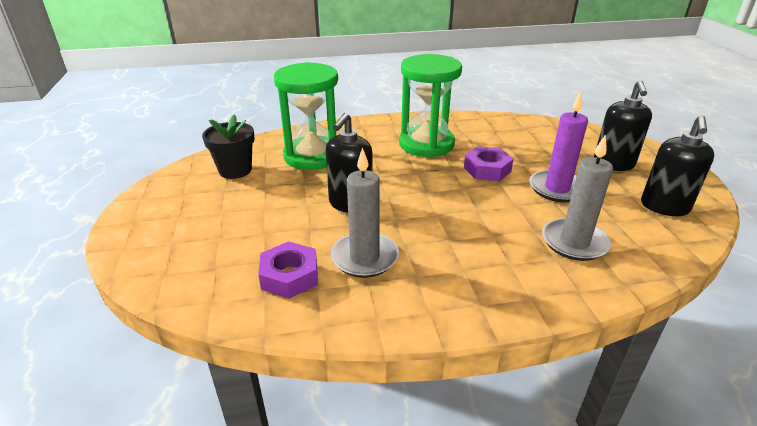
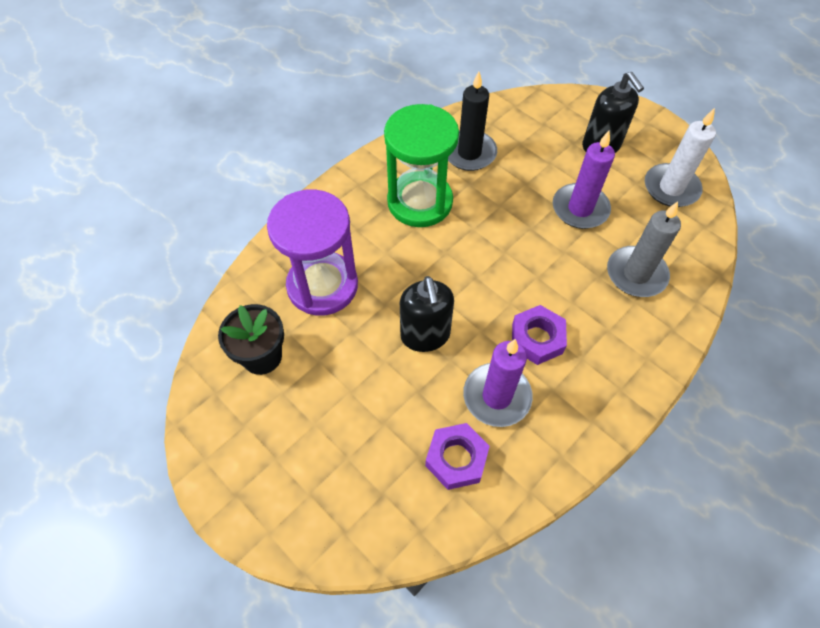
camera: 35 degrees left, 25 degrees up
(312, 156) = (322, 286): green hourglass -> purple hourglass
(364, 257) = (497, 396): grey candle -> purple candle
(487, 169) = (505, 213): purple nut -> purple nut (537, 338)
(491, 135) = (469, 153): none -> black candle
(664, 207) = (671, 188): black soap dispenser -> white candle

